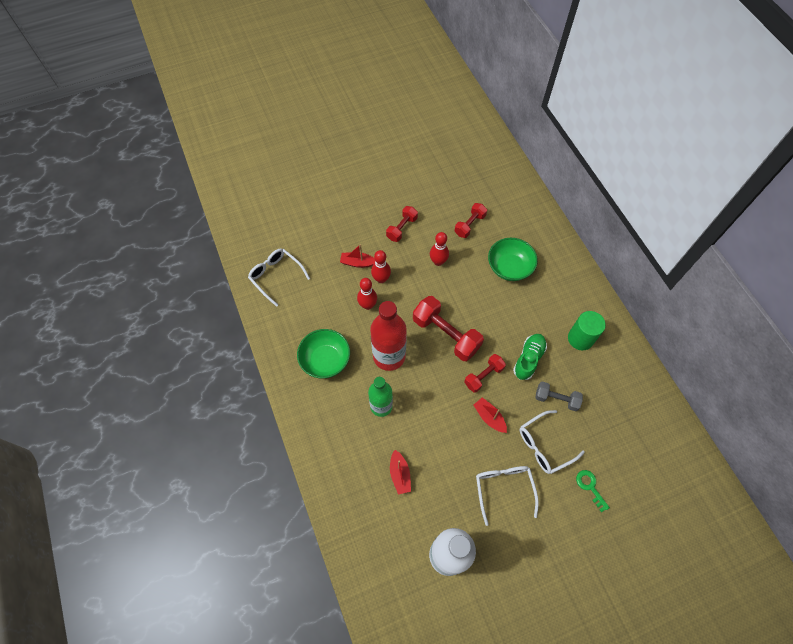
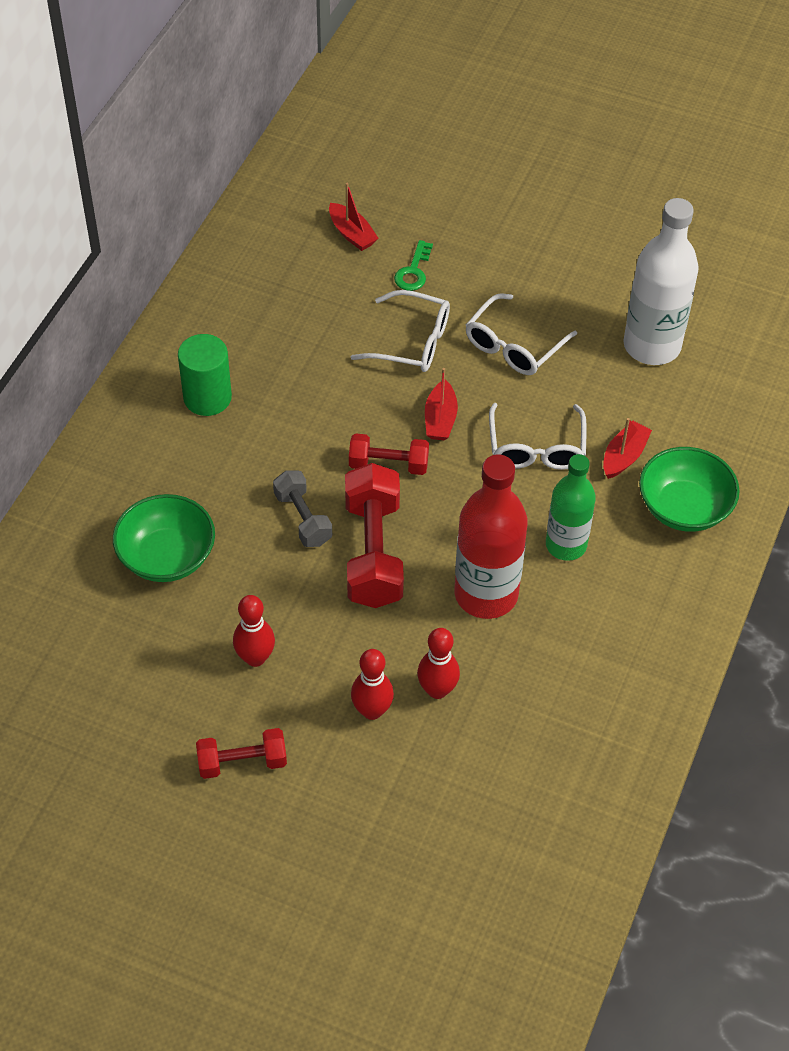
camera: 135 degrees left, 10 degrees down
(276, 276) = (534, 869): white glasses -> white glasses (536, 448)
(325, 360) = (583, 668): green bowl -> green bowl (684, 507)
(358, 263) = (378, 769): red boat -> red boat (352, 234)
(469, 225) = (134, 669): red dumbbell -> none
(528, 359) = (305, 433): green shoe -> none
(556, 399) = (333, 368): grey dumbbell -> grey dumbbell (303, 518)

